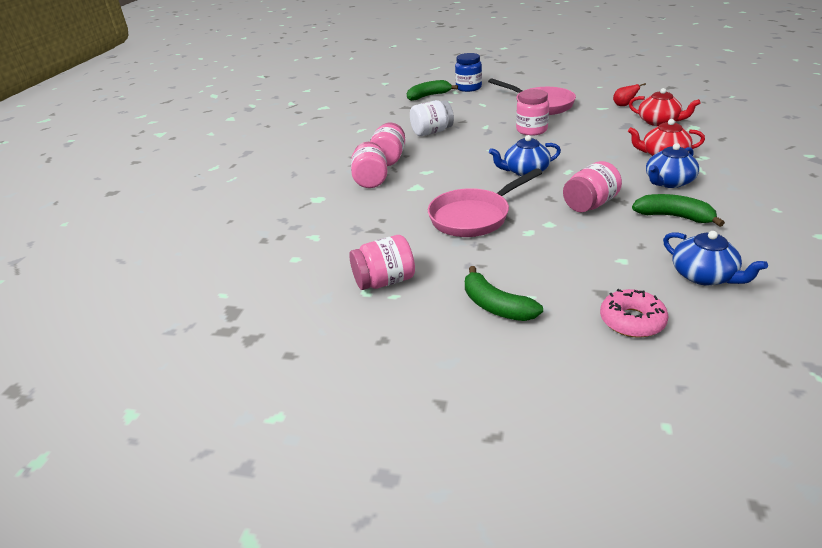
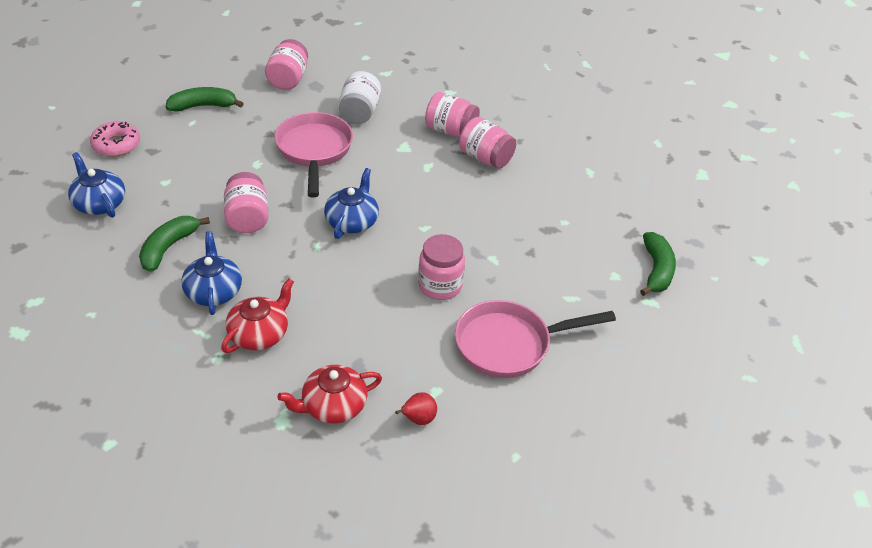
camera: 115 degrees right, 10 degrees up
(432, 132) = (524, 214): white jar -> white jar (359, 113)
(468, 88) = (654, 322): blue jar -> none
(674, 217) = (168, 248): green banana -> green banana turned 150 degrees clockwise
(704, 276) = (99, 203): blue teapot -> blue teapot turned 60 degrees clockwise

